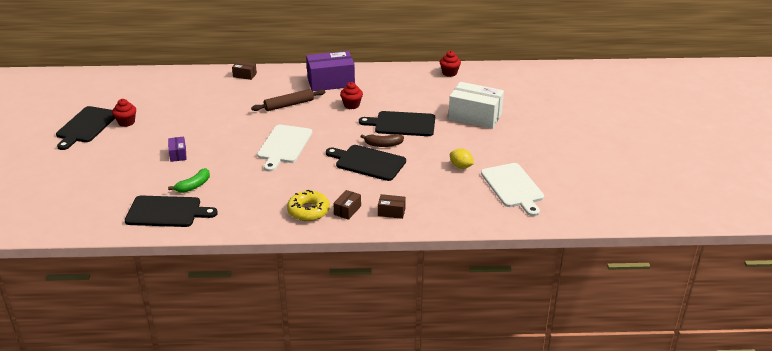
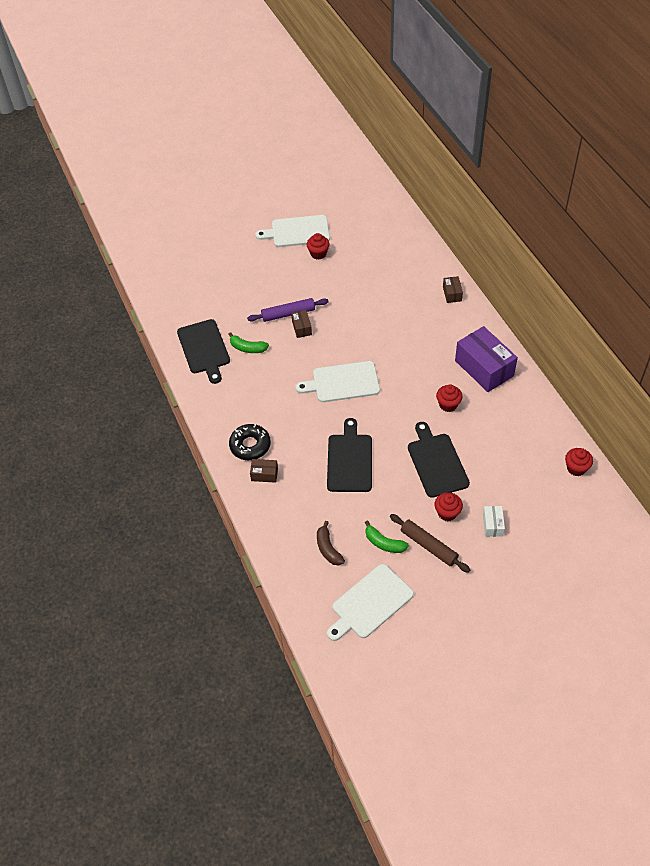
camera: 70 degrees right, 20 degrees up
(86, 126) = (297, 232): black cutting board -> white cutting board
(178, 154) = (288, 314): purple box -> purple rolling pin
(289, 105) = (417, 354): brown rolling pin -> brown rolling pin (429, 546)
(308, 211) = (250, 445): yellow donut -> black donut
(383, 144) = (388, 461): brown banana -> brown banana (328, 548)
(391, 212) = (277, 510): brown box -> brown box (302, 328)
(452, 132) = (447, 513): none -> red cupcake
(461, 166) = (384, 543): yellow lemon -> green banana
(475, 116) = (492, 525): white box -> white box, size x0.47

